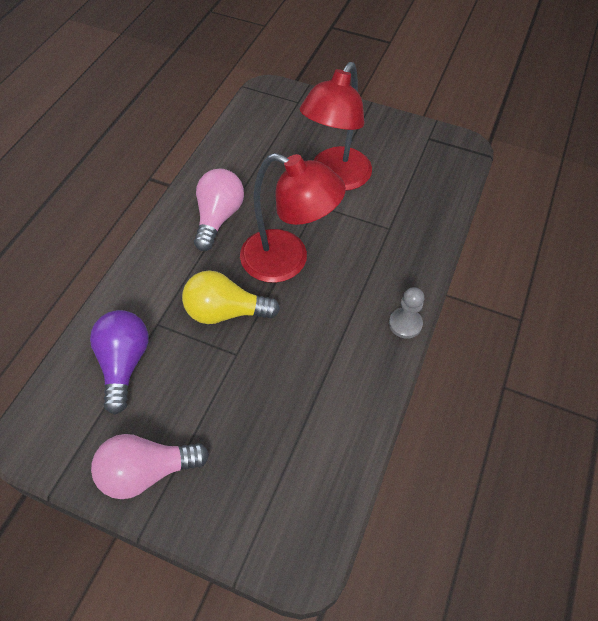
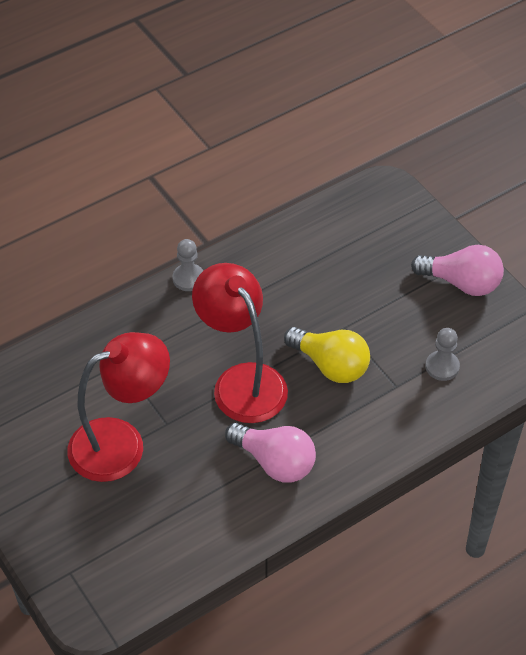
camera: 145 degrees left, 5 degrees down
(124, 364) = (442, 367): purple light bulb -> grey pawn
(218, 217) = (275, 462): pink light bulb -> pink light bulb turned 105 degrees counterclockwise

